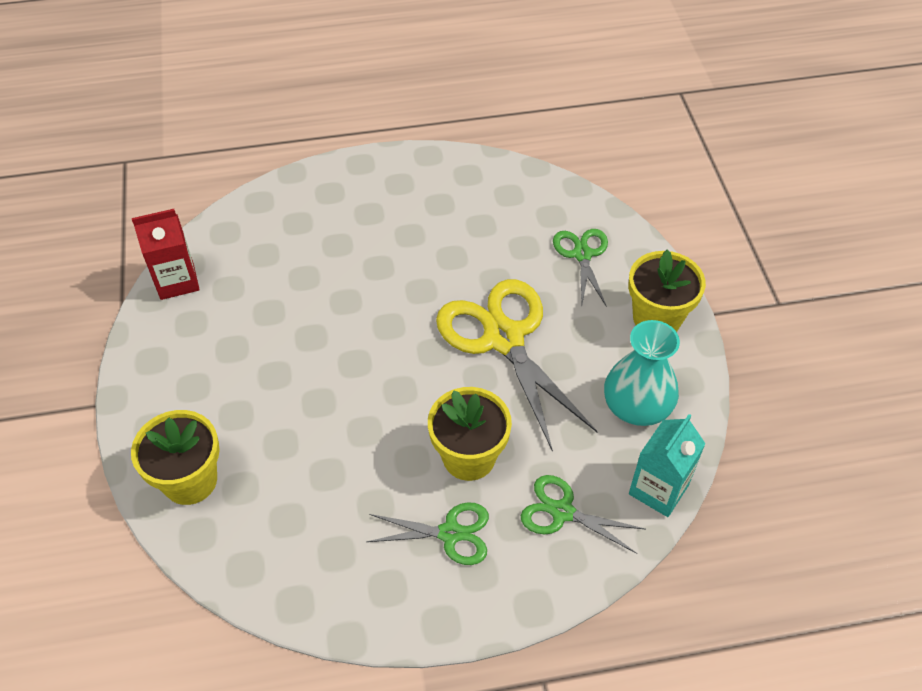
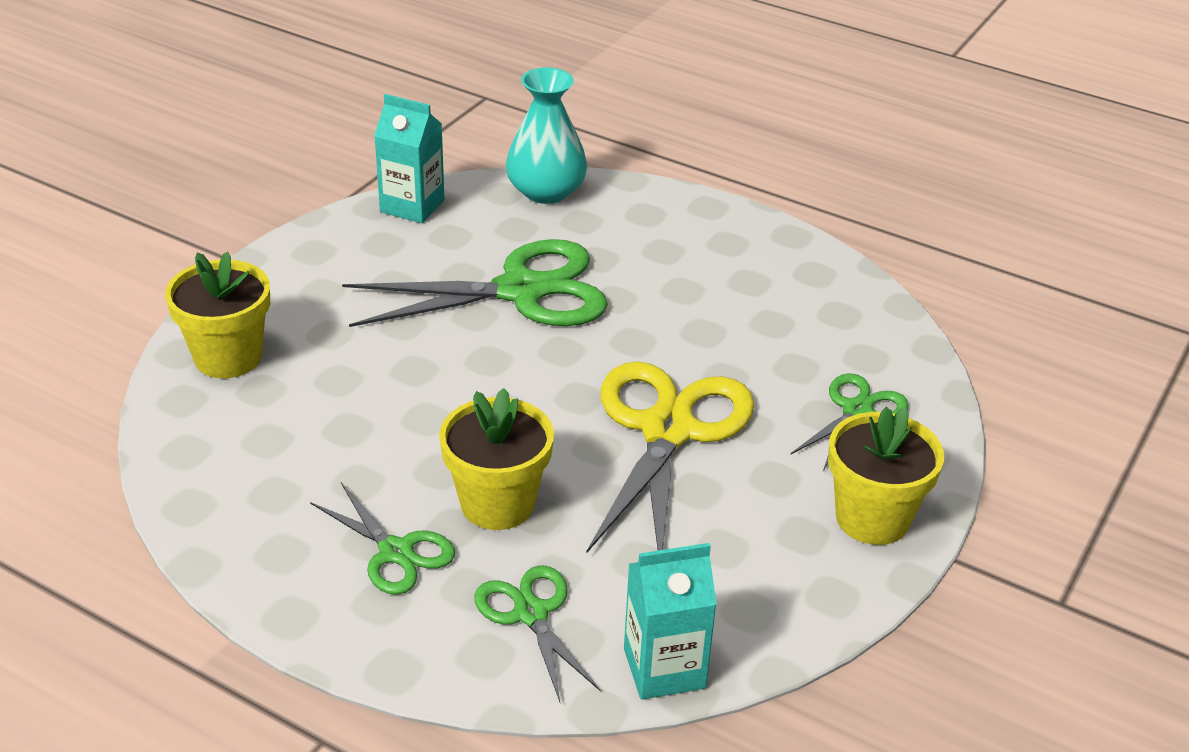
camera: 40 degrees right, 15 degrees down
(177, 281) = (412, 206): red carton -> turquoise carton
(318, 299) = (521, 291): none -> green scissors
(637, 405) = (740, 579): turquoise vase -> turquoise vase (546, 191)

